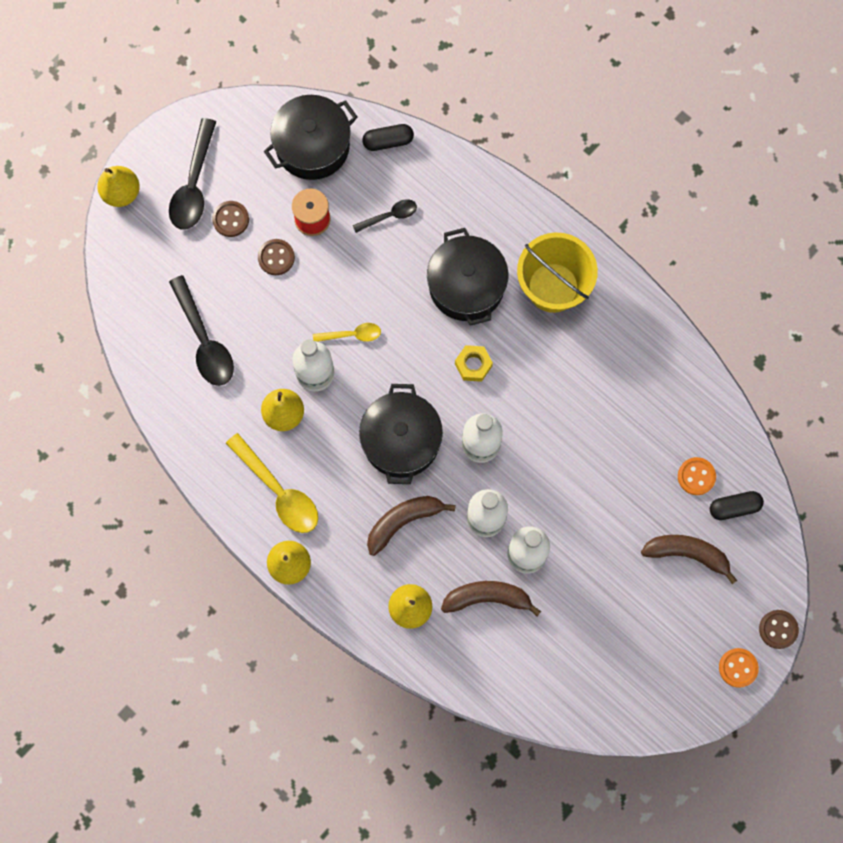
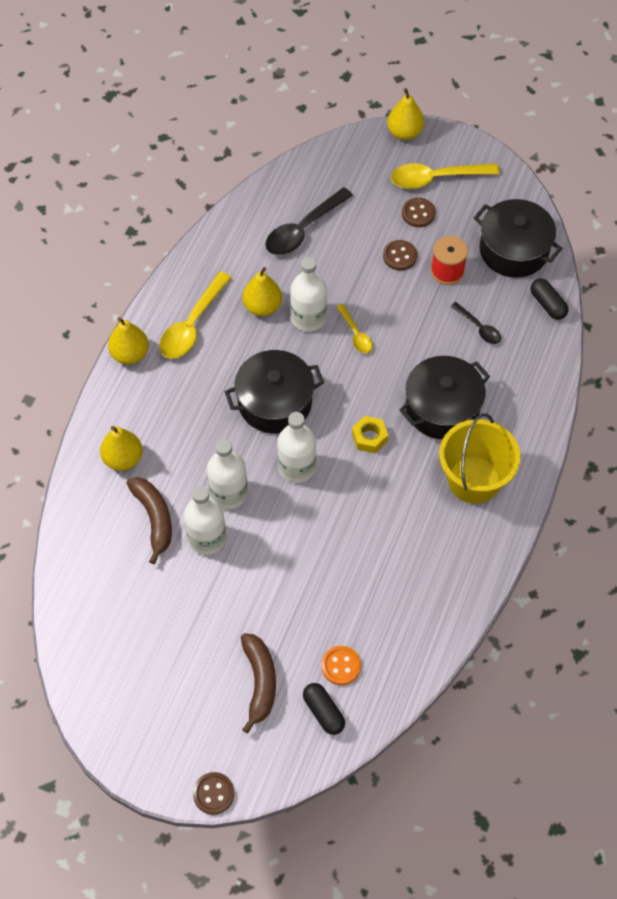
camera: 70 degrees right, 15 degrees down
(194, 184) = (436, 178): black spoon -> yellow spoon
(403, 521) = (201, 428): brown banana -> none
(738, 668) = (161, 766): orange button -> none

